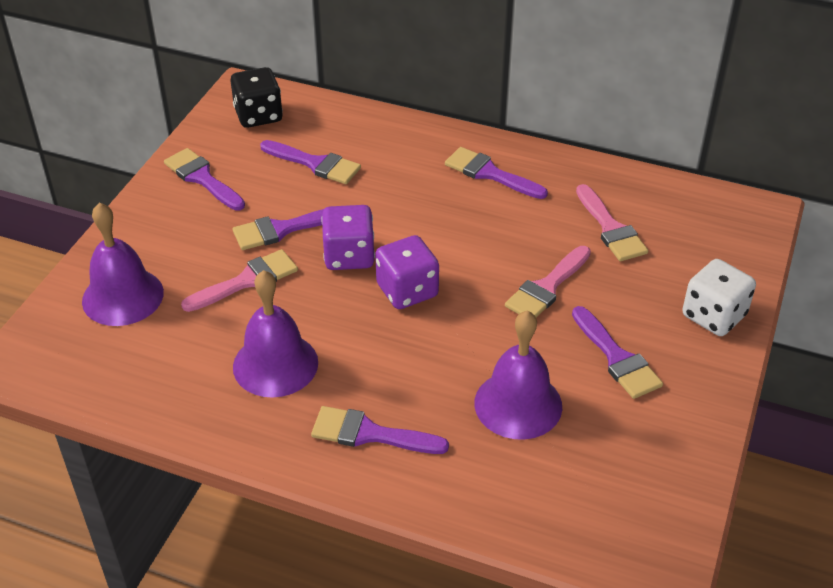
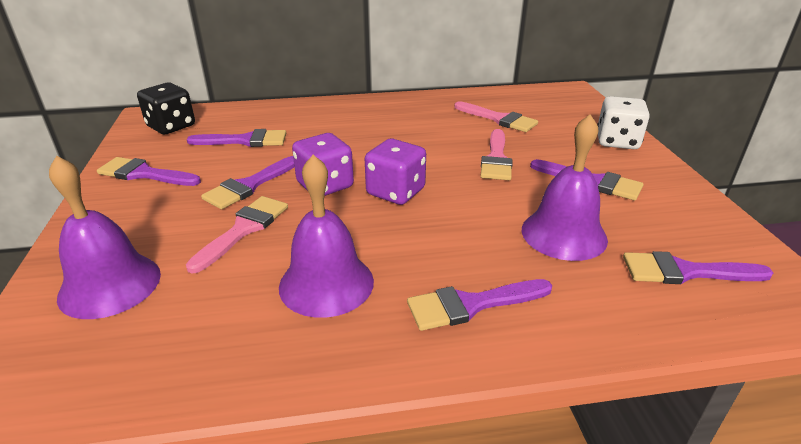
camera: 30 degrees left, 10 degrees down
(490, 173) = (387, 114): purple brush -> purple brush (685, 271)

